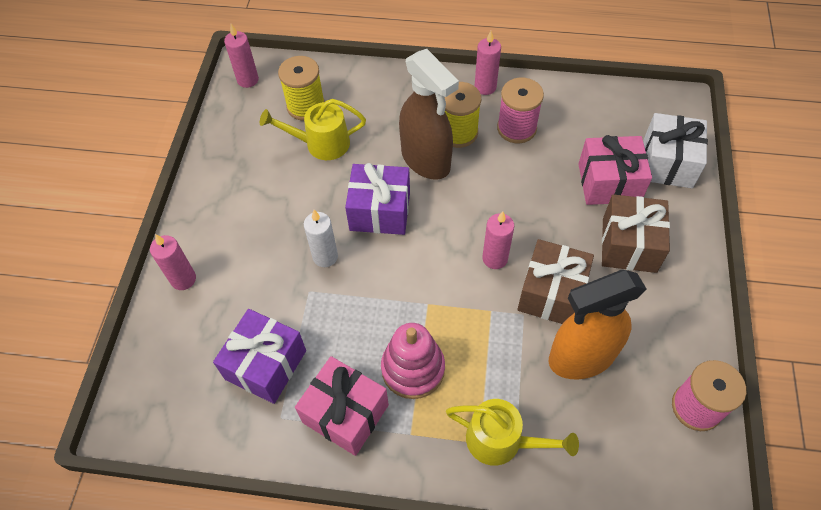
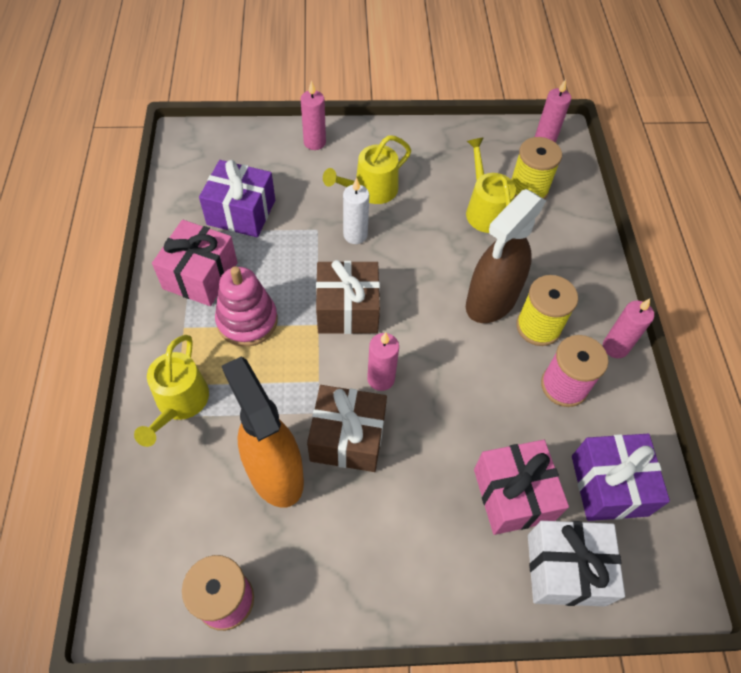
camera: 75 degrees right, 0 degrees up
(270, 235) = (370, 190): none -> yellow watering can
(380, 211) = (416, 270): purple gift -> purple gift (609, 485)
(629, 245) = (427, 521): brown gift -> brown gift (347, 310)

